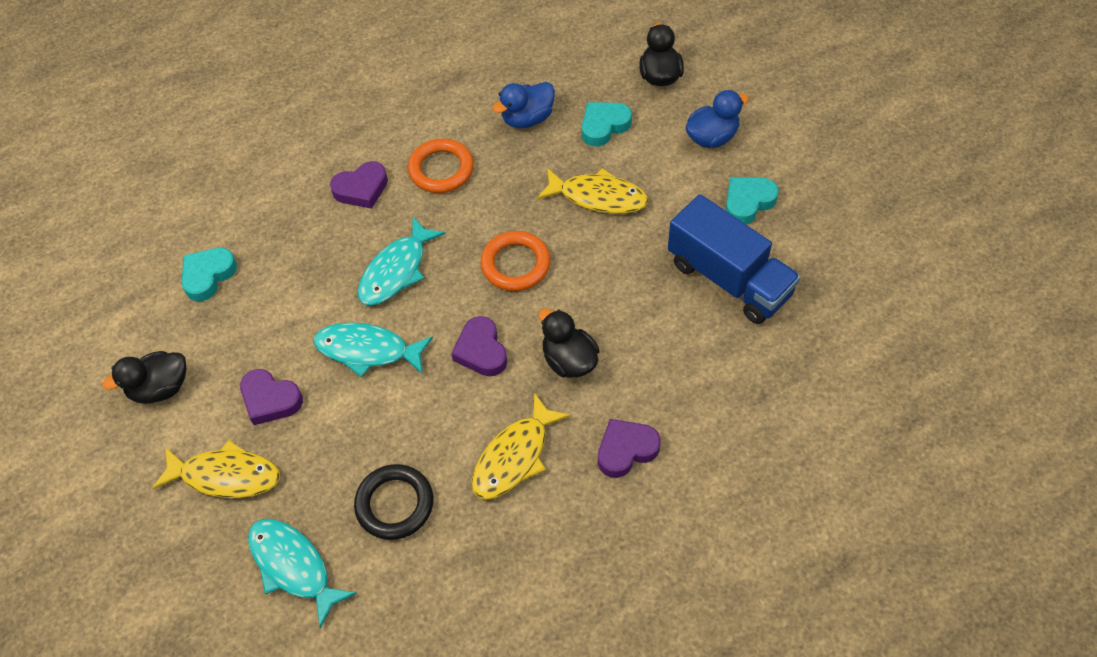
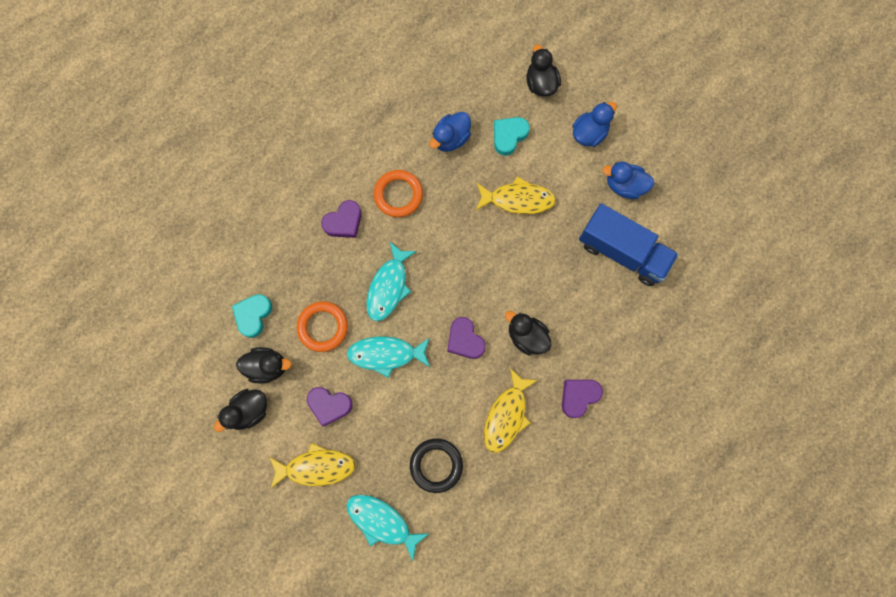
camera: 15 degrees left, 20 degrees up
(204, 339) = (267, 366): none -> black duck
(515, 264) = (472, 266): orange ring -> orange ring (323, 327)
(748, 202) = (624, 186): turquoise heart -> blue duck

